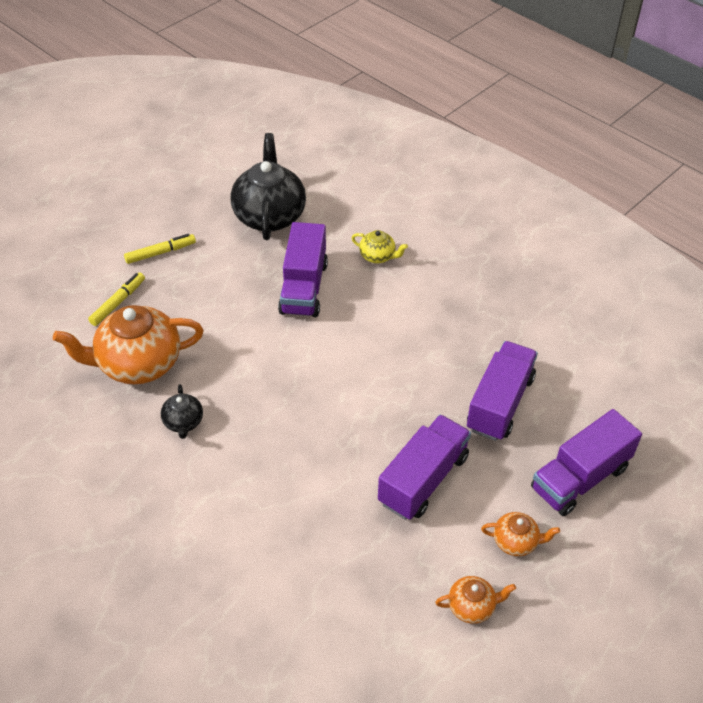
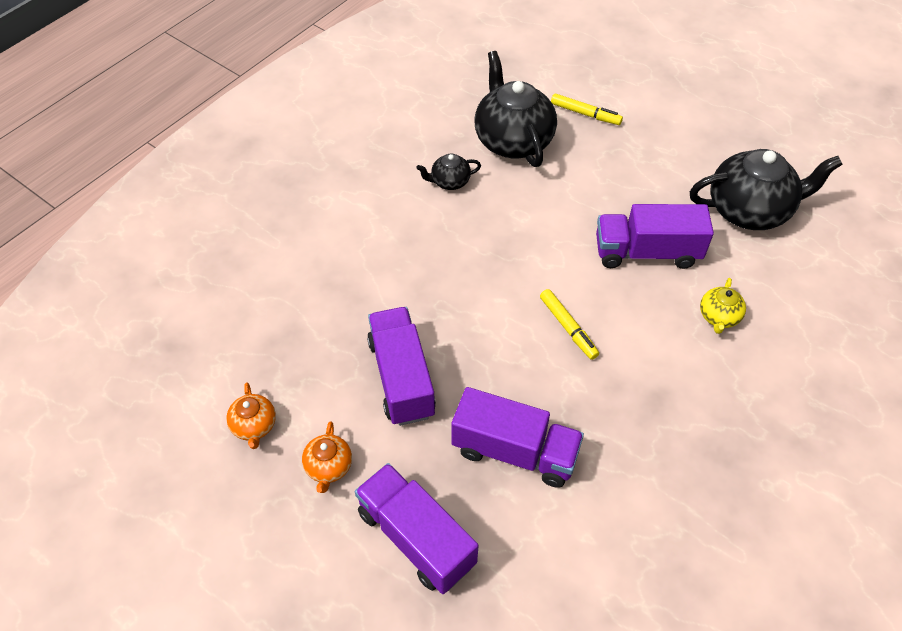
camera: 85 degrees right, 5 degrees up
(138, 364) = (512, 140): orange teapot -> black teapot
(160, 253) = (661, 132): yellow marker -> yellow marker (568, 328)
(423, 479) = (401, 378): purple truck -> purple truck turned 135 degrees counterclockwise

